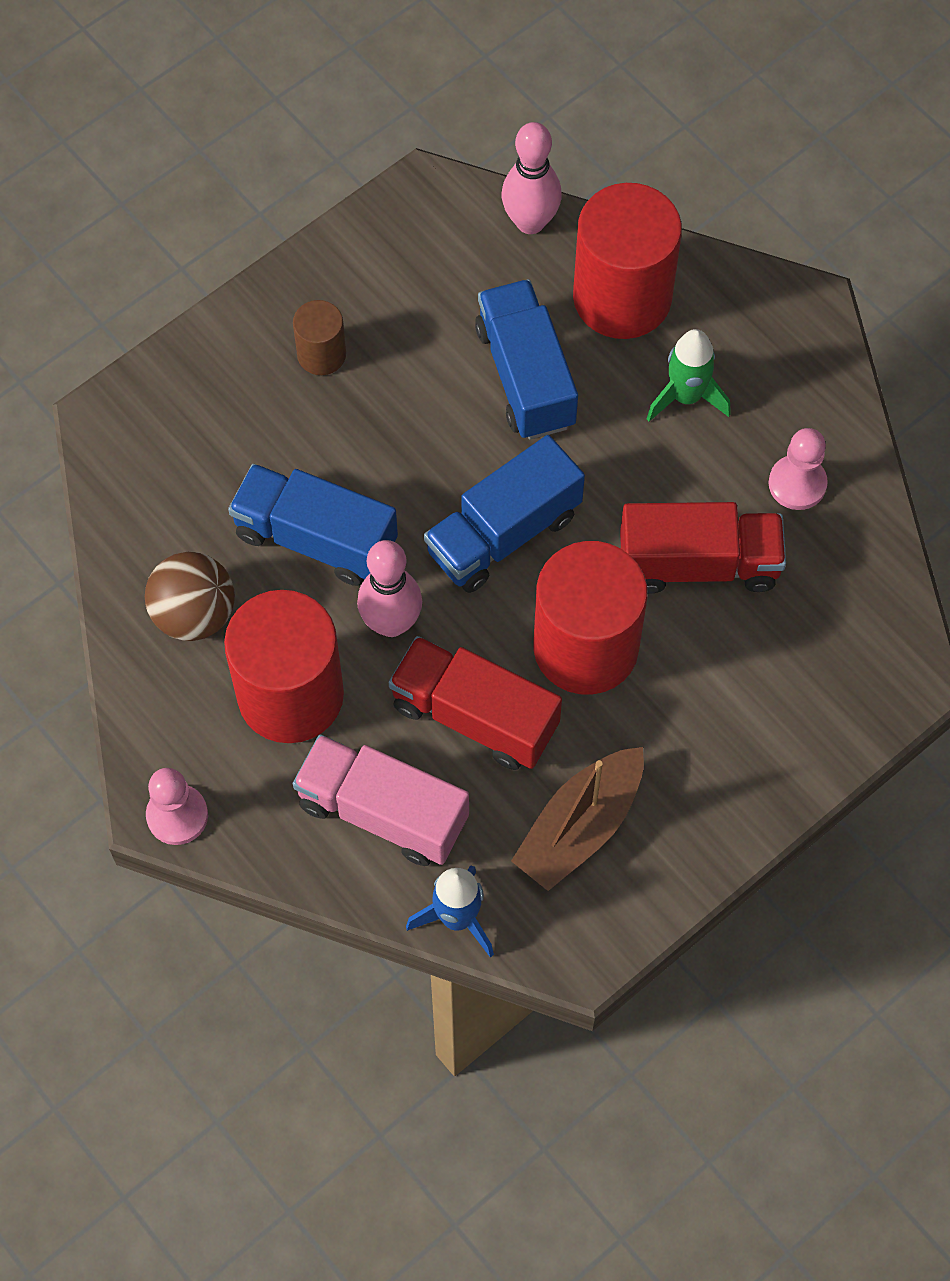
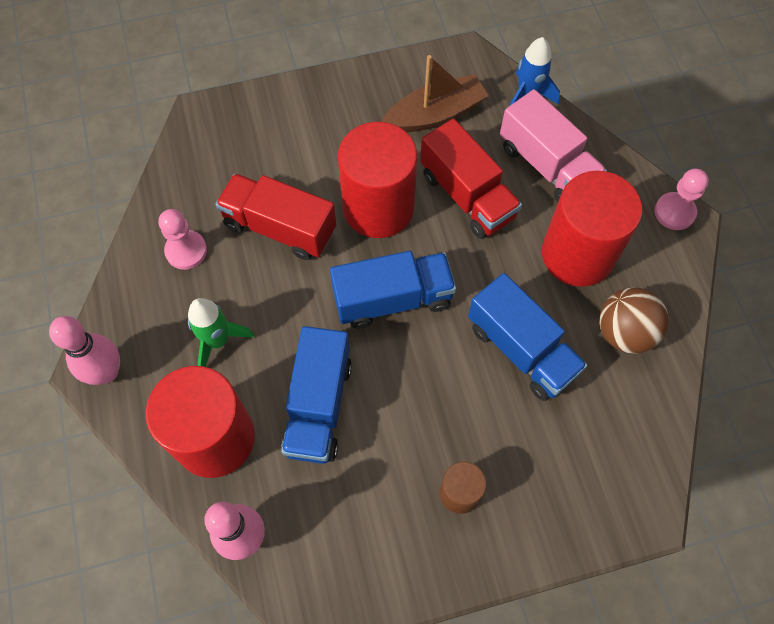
camera: 155 degrees left, 0 degrees up
(391, 623) = (494, 272): pink bowling pin -> pink bowling pin (106, 372)

